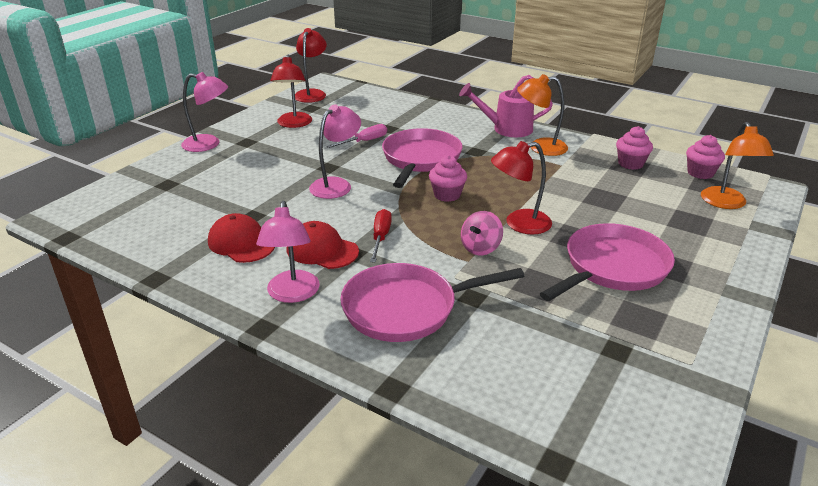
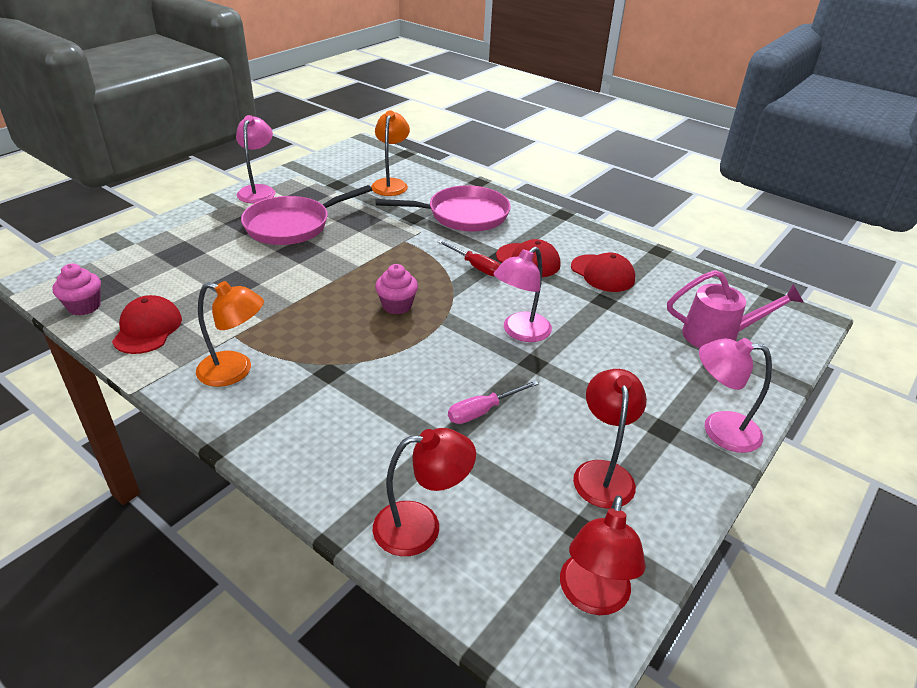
camera: 175 degrees left, 5 degrees up
(292, 294) = (546, 231): pink lamp -> pink lamp (258, 190)
(380, 237) = (475, 267): red screwdriver -> red screwdriver turned 60 degrees counterclockwise
(420, 159) = (410, 364): pink pan -> none
(480, 248) = (389, 249): pink spinning top -> none
(506, 129) = (253, 419): pink watering can -> pink watering can (718, 336)
(519, 224) = (341, 267): red lamp -> red lamp (421, 526)
(630, 164) = (147, 329): pink cupcake -> red cap
(726, 203) = (116, 267): orange lamp -> orange lamp (391, 184)

